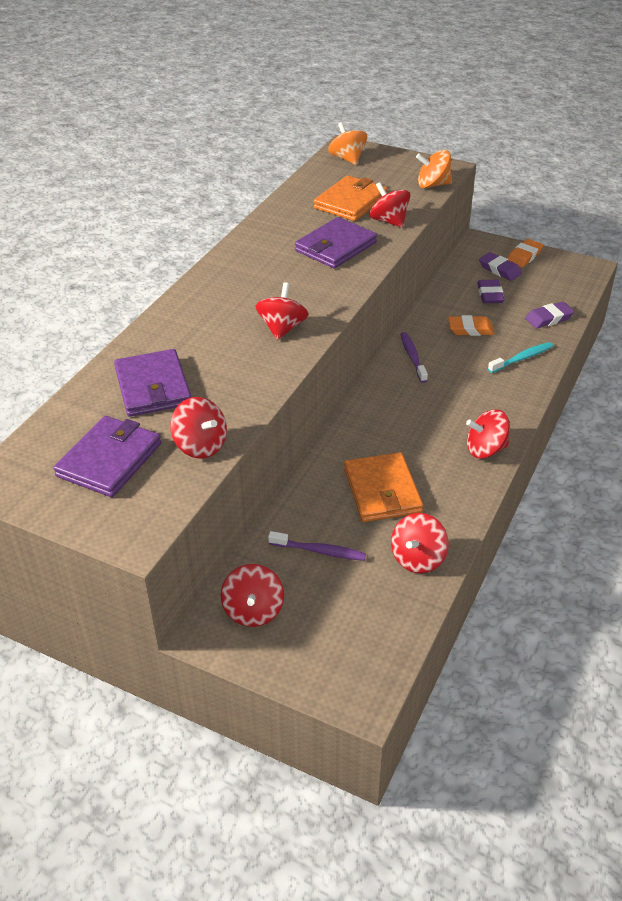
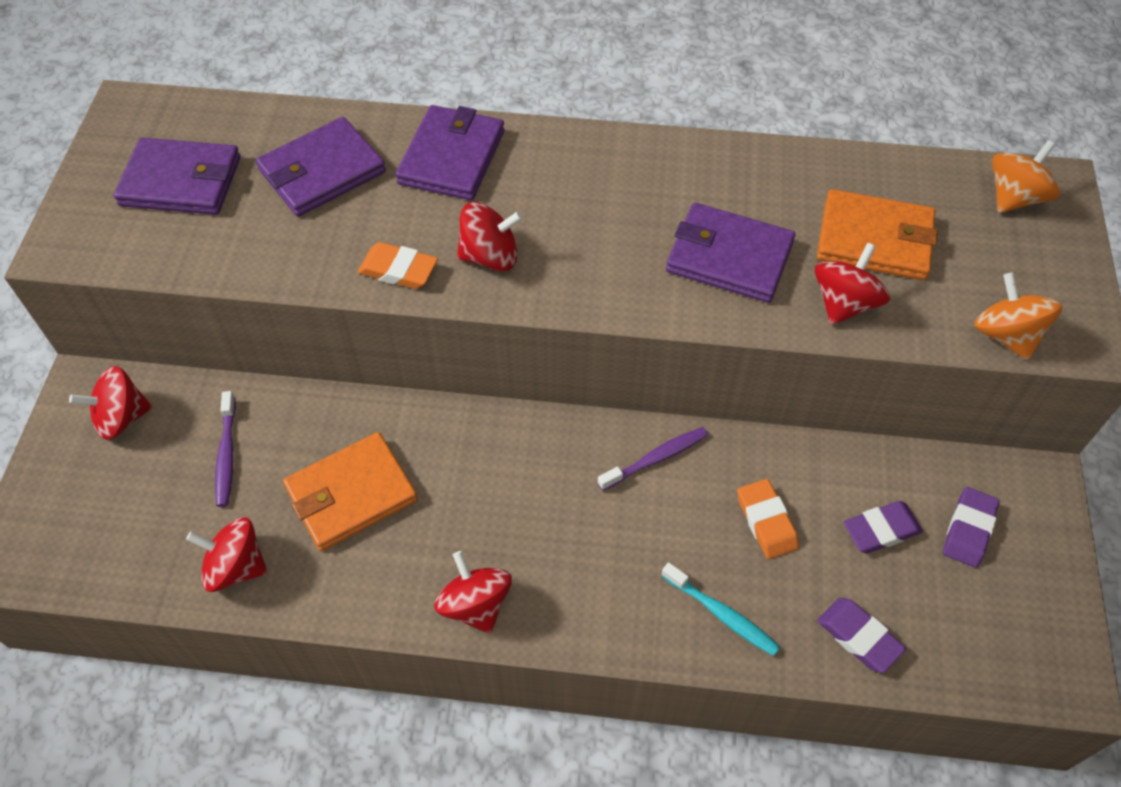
camera: 70 degrees right, 15 degrees up
(182, 328) = (452, 157): none -> purple wallet
(200, 445) = (223, 251): red spinning top -> none
(524, 256) = (1037, 561): orange eraser -> orange eraser (398, 270)

